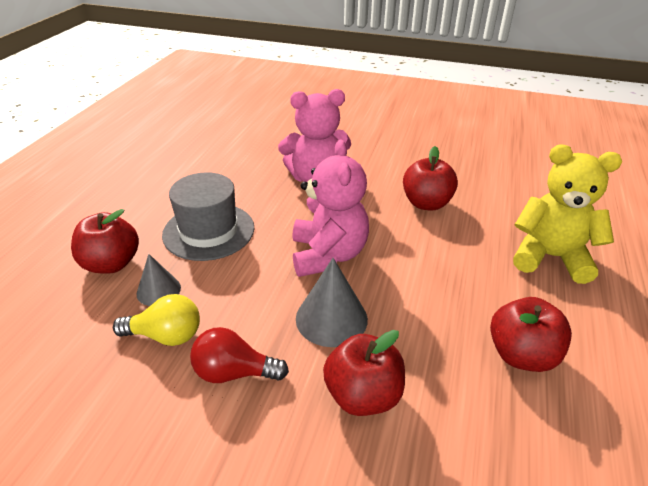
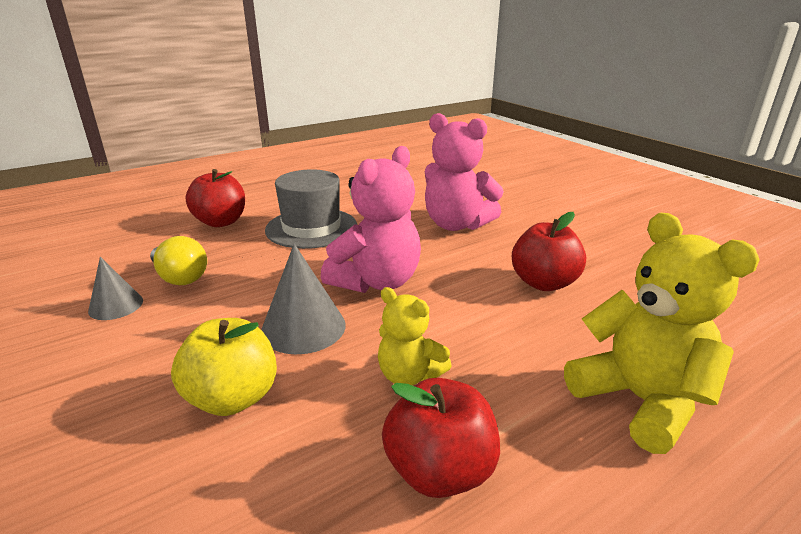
camera: 40 degrees right, 10 degrees down
(158, 290) = (221, 249): grey cone -> grey cone (116, 305)
(234, 372) = (178, 323): red light bulb -> none
(363, 395) = (233, 398): red apple -> yellow apple
(438, 311) = (409, 375): none -> yellow teddy bear

